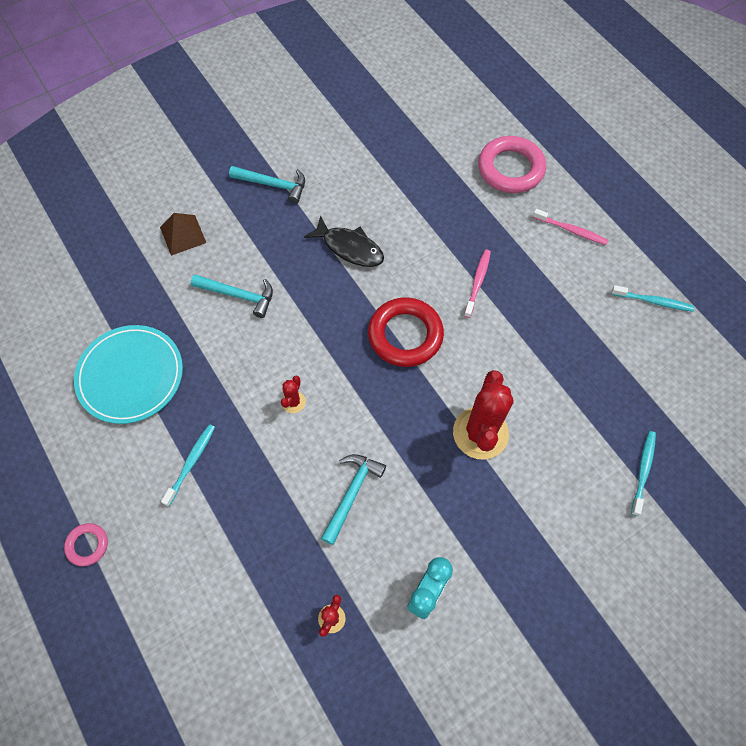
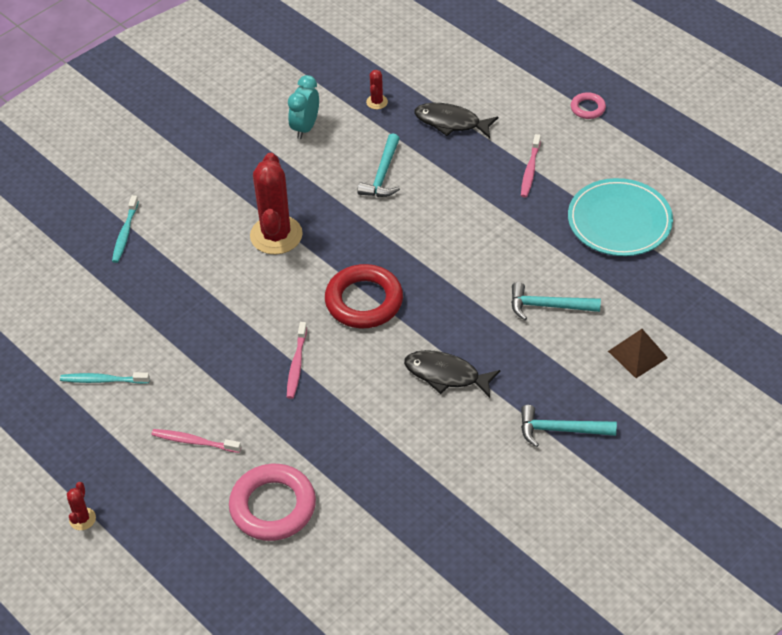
camera: 170 degrees right, 15 degrees down
(191, 463) = (530, 170): turquoise toothbrush -> pink toothbrush
(252, 559) = (451, 122): none -> black fish
(293, 402) = (456, 228): red cactus -> red cactus (82, 519)

